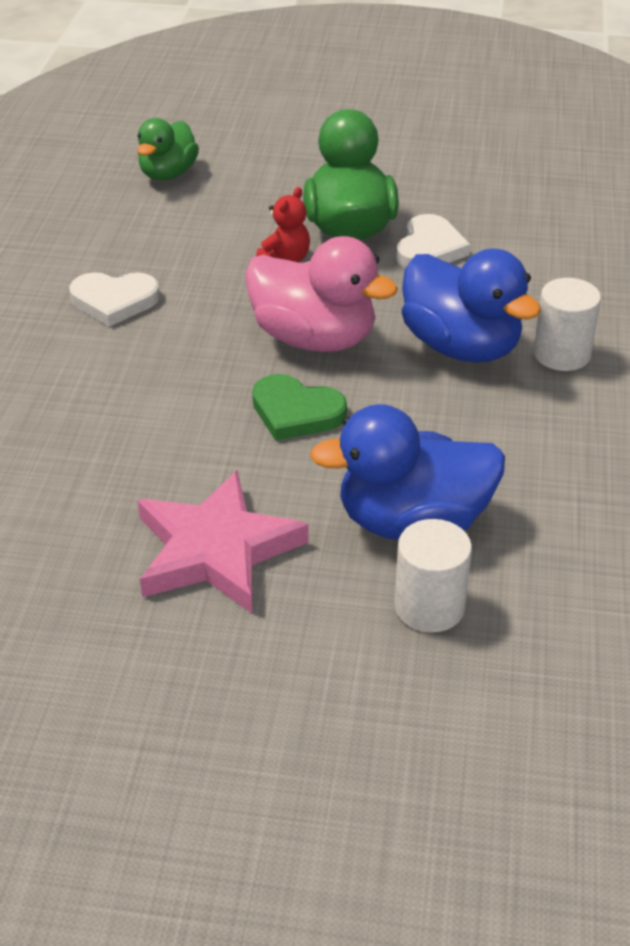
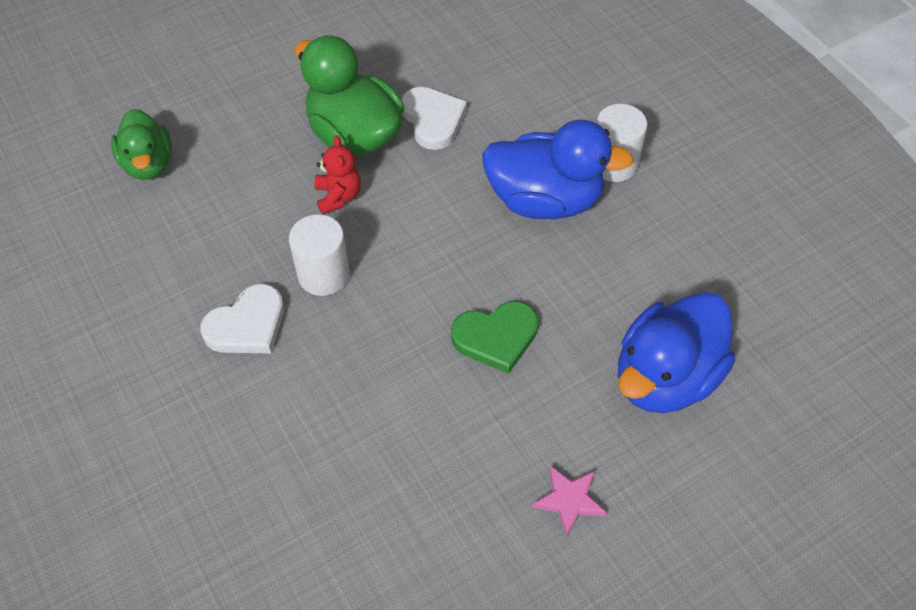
camera: 40 degrees left, 15 degrees up
(216, 550) = (569, 500): pink star -> pink star, size x0.47
(314, 339) = (439, 260): pink duck -> none
(429, 606) = (742, 439): white cylinder -> white cylinder (323, 275)

